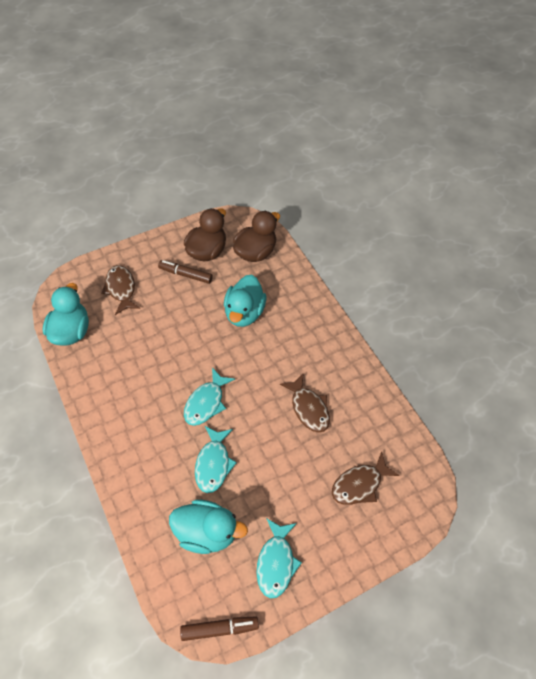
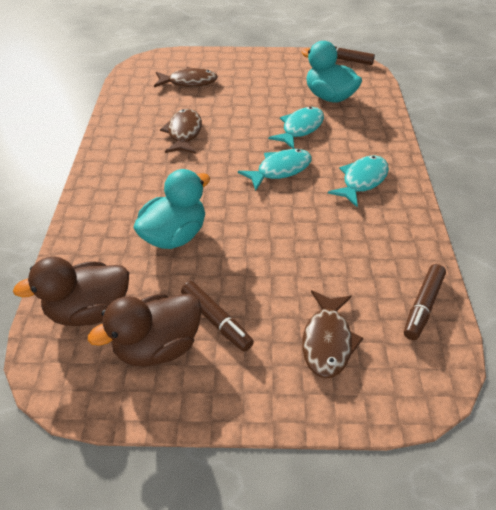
camera: 150 degrees left, 10 degrees down
(71, 331) = (422, 306): turquoise duck -> brown marker
(276, 562) = (285, 70): turquoise fish -> turquoise fish (362, 180)

